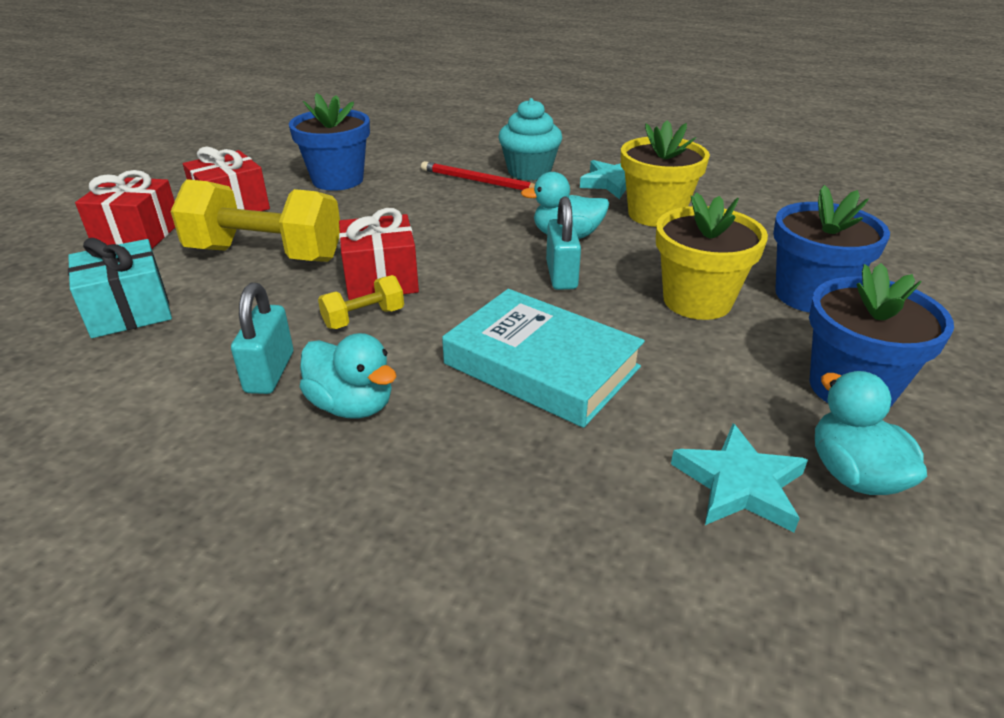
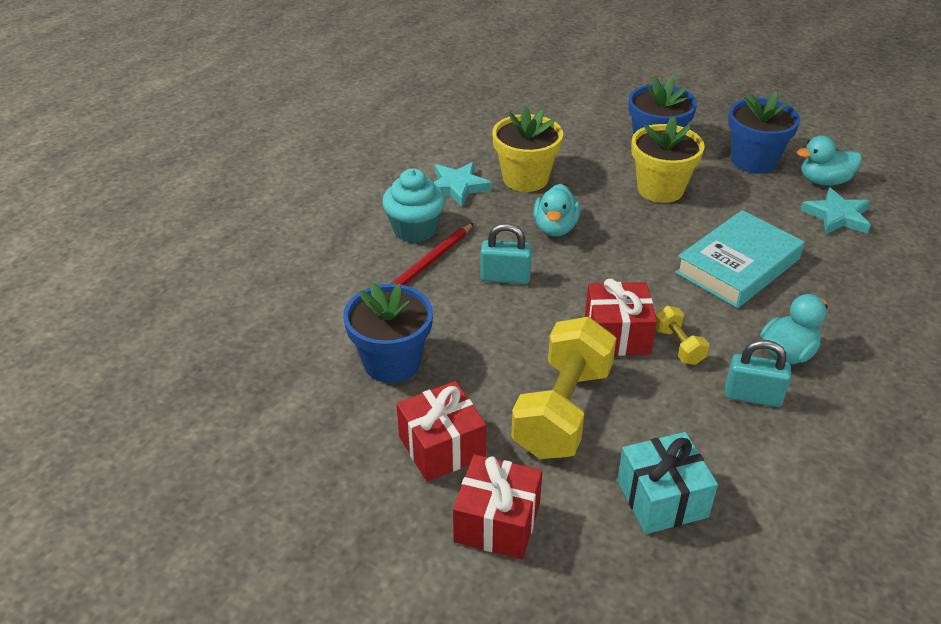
camera: 80 degrees left, 5 degrees up
(561, 275) = (620, 240): turquoise padlock -> turquoise padlock (505, 277)

